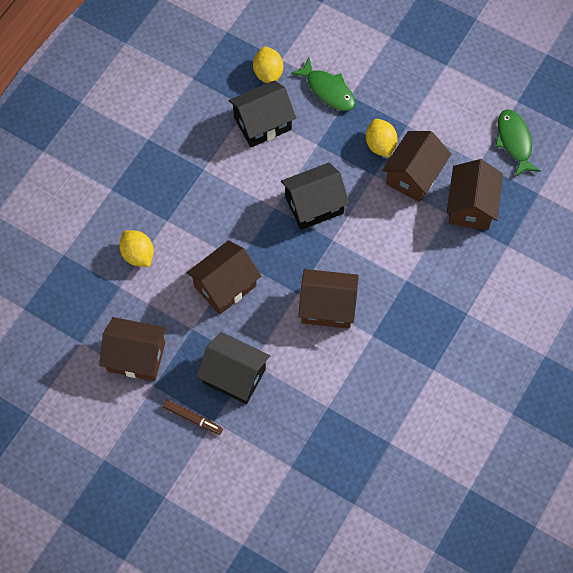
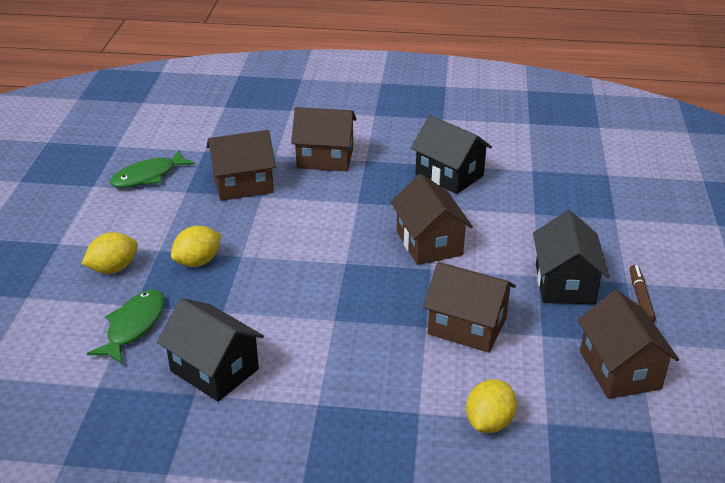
camera: 115 degrees left, 30 degrees down
(268, 73) = (126, 391): yellow lemon -> yellow lemon (113, 268)
(314, 205) = (310, 289): black house -> black house (449, 175)
(414, 175) = (226, 228): brown house -> brown house (325, 158)

